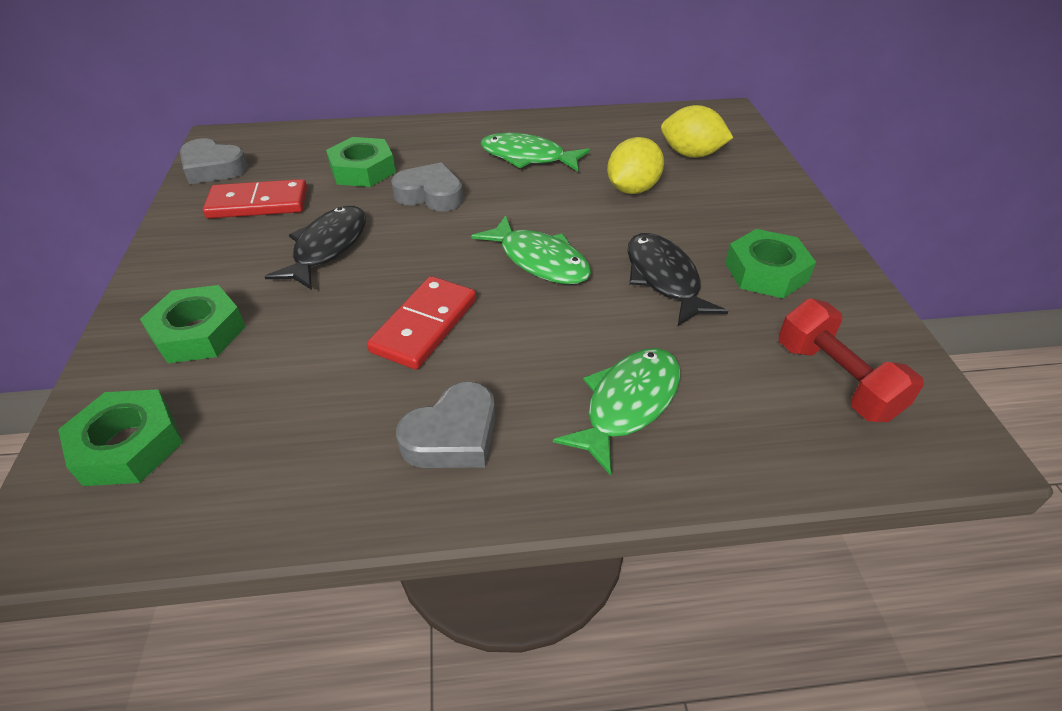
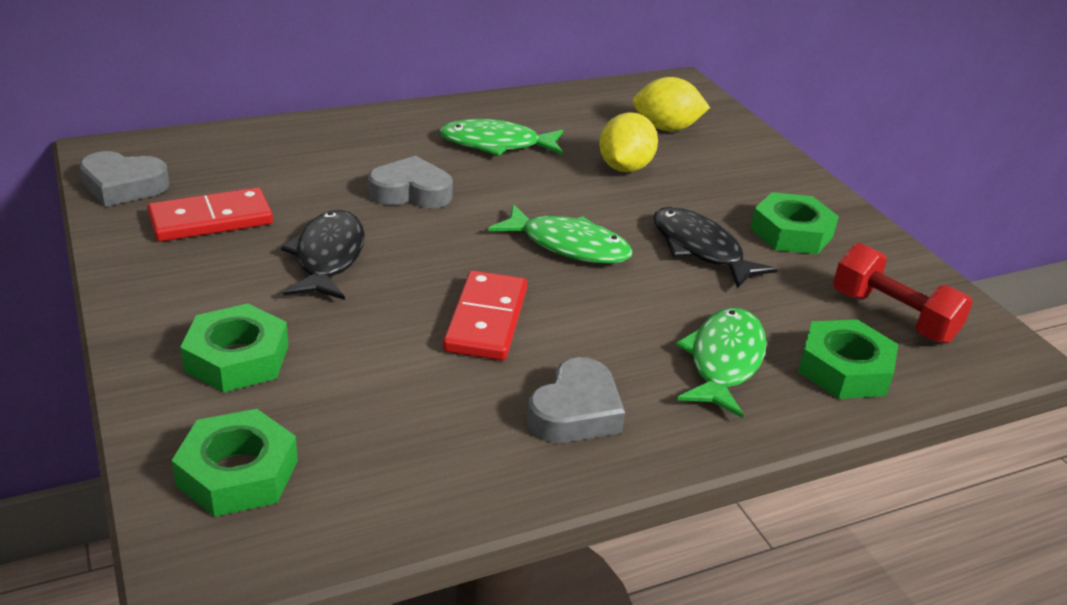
camera: 20 degrees left, 10 degrees down
(363, 170) = (314, 173): green nut -> green nut (844, 369)

